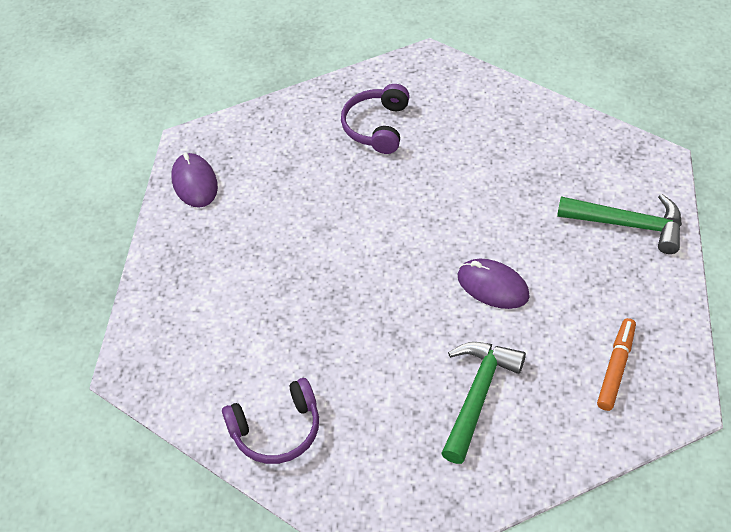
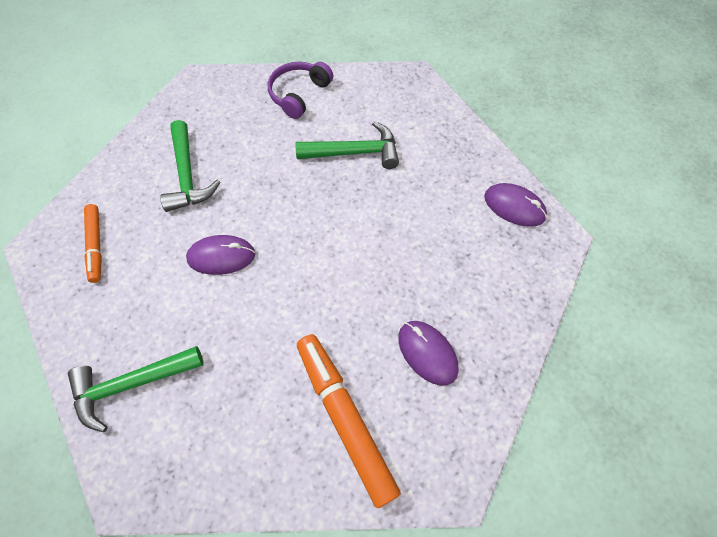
camera: 140 degrees right, 10 degrees up
(281, 316) = (355, 152): none -> green hammer
(377, 127) = (427, 353): purple headphones -> purple mouse
(471, 122) = (345, 418): none -> orange marker

